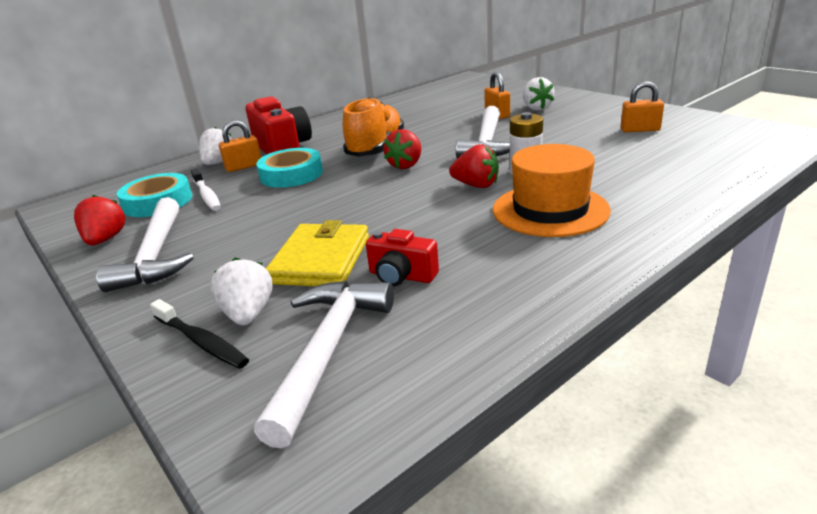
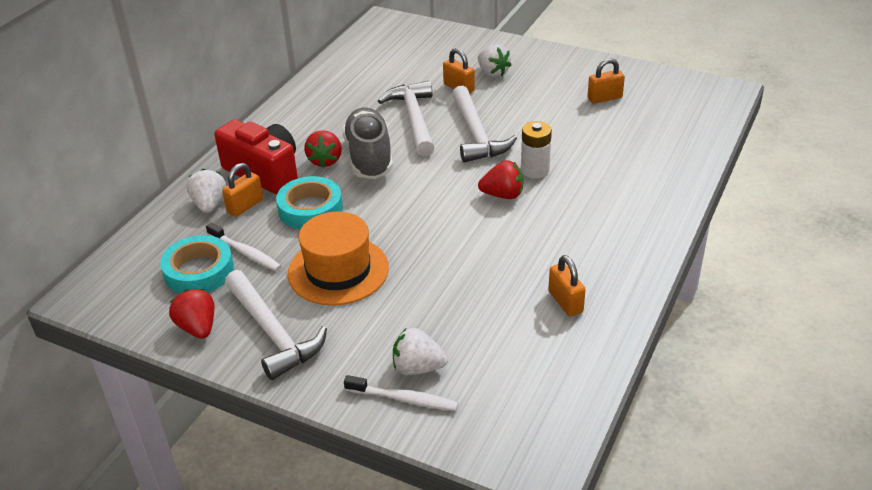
camera: 25 degrees left, 10 degrees up
(201, 341) = (404, 399): black toothbrush -> white toothbrush
(248, 314) = (418, 368): white strawberry -> white strawberry turned 45 degrees counterclockwise
(321, 260) = (431, 305): yellow wallet -> none
(328, 350) = (505, 380): white hammer -> white hammer (414, 119)
(376, 148) = (369, 157): orange shoe -> grey shoe
(401, 276) = (509, 306): red camera -> none
(406, 165) = (419, 178): red strawberry -> red strawberry (325, 160)
(470, 284) = (565, 302): none -> orange padlock
(550, 210) = (580, 214): orange hat -> orange hat (338, 270)

